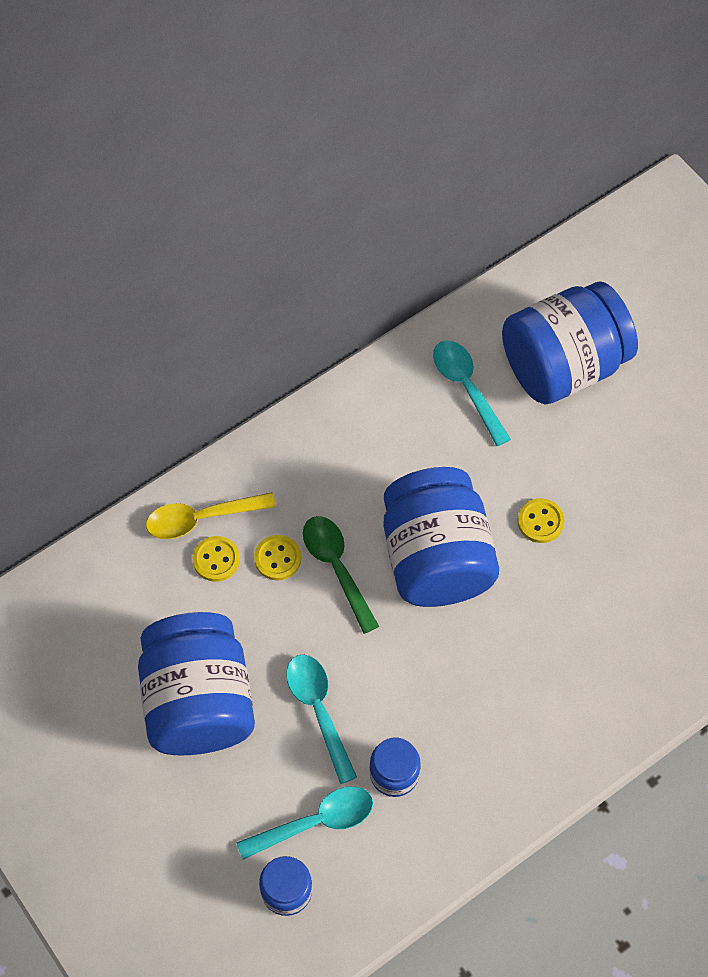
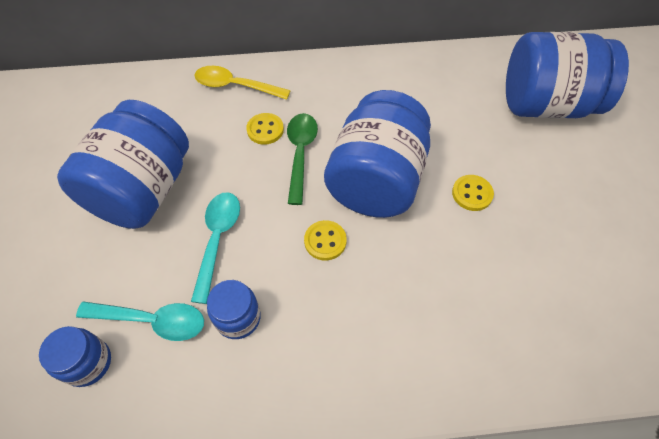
camera: 30 degrees right, 5 degrees down
(216, 559) = (225, 112): yellow button -> yellow button (325, 241)
(466, 388) = (465, 89): turquoise spoon -> none

